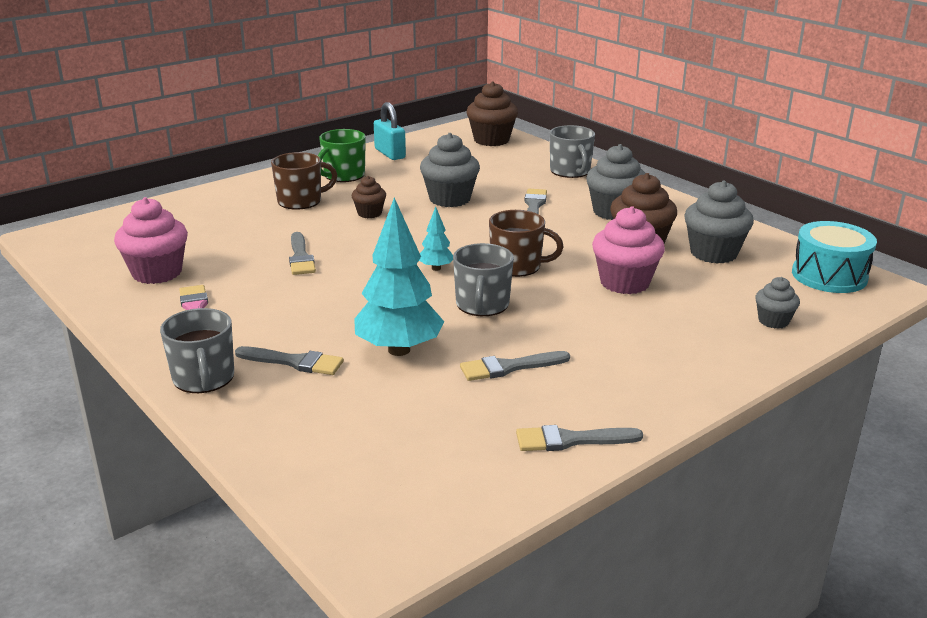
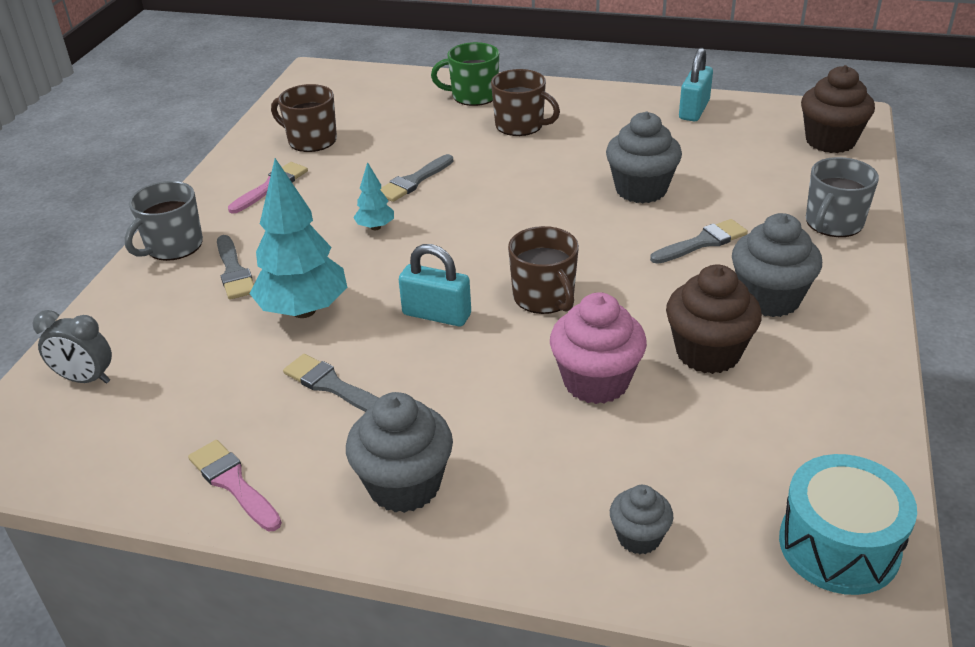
camera: 55 degrees right, 10 degrees up
(157, 273) = (311, 140): pink cupcake -> brown mug
(341, 475) = (85, 379): none -> grey clock
(343, 175) = (605, 115): green mug -> green mug (473, 96)
(369, 213) = (545, 167): brown cupcake -> none
(436, 268) = (479, 255): turquoise tree -> turquoise tree (375, 227)
(482, 305) = (436, 315): grey mug -> turquoise padlock
(571, 440) = (233, 483): grey brush -> pink brush
(713, 253) = (764, 417): grey cupcake -> grey cupcake (404, 485)

